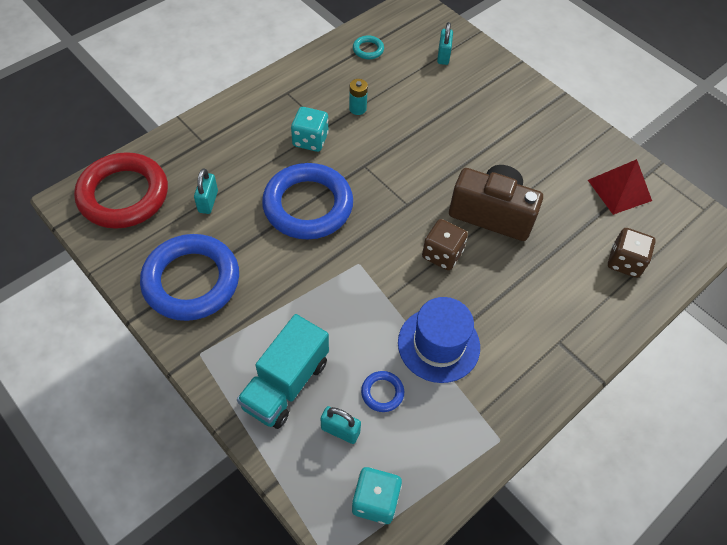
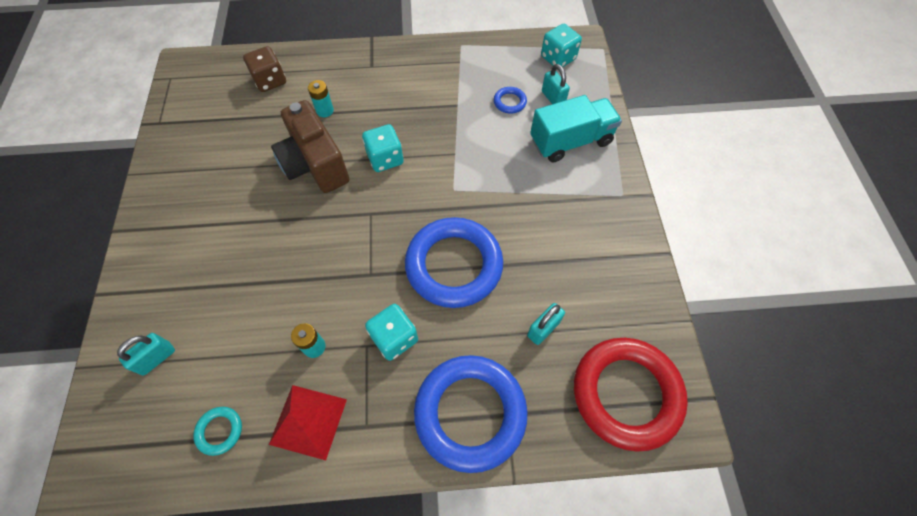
camera: 140 degrees left, 5 degrees up
(191, 281) = (600, 256): blue ring -> blue ring (470, 413)
(438, 344) = (448, 106): blue hat -> none
(442, 254) = (385, 159): brown dice -> turquoise dice
(542, 265) = (325, 111): none -> turquoise battery
(619, 190) = (202, 124): red pyramid -> red pyramid (308, 421)

